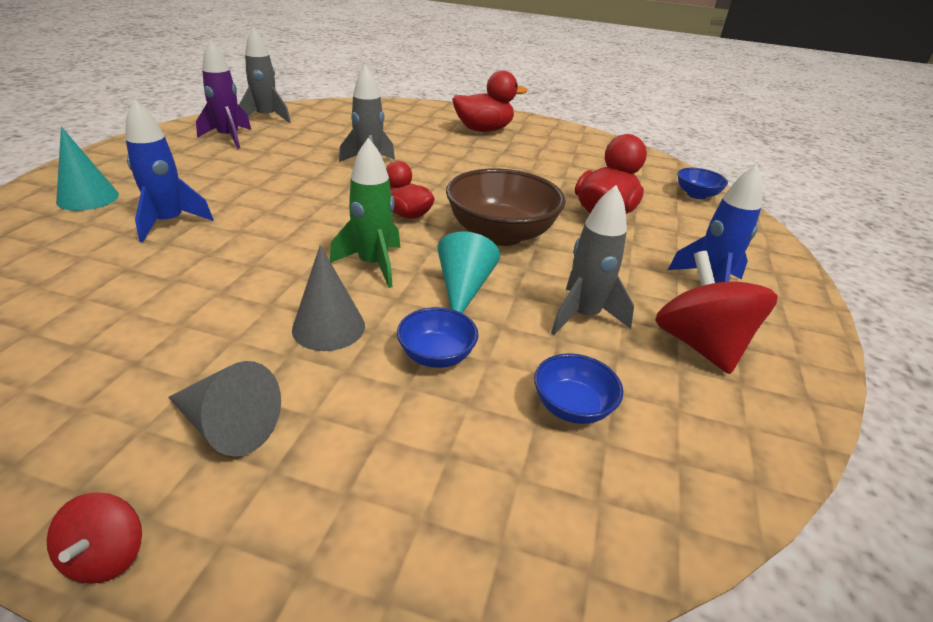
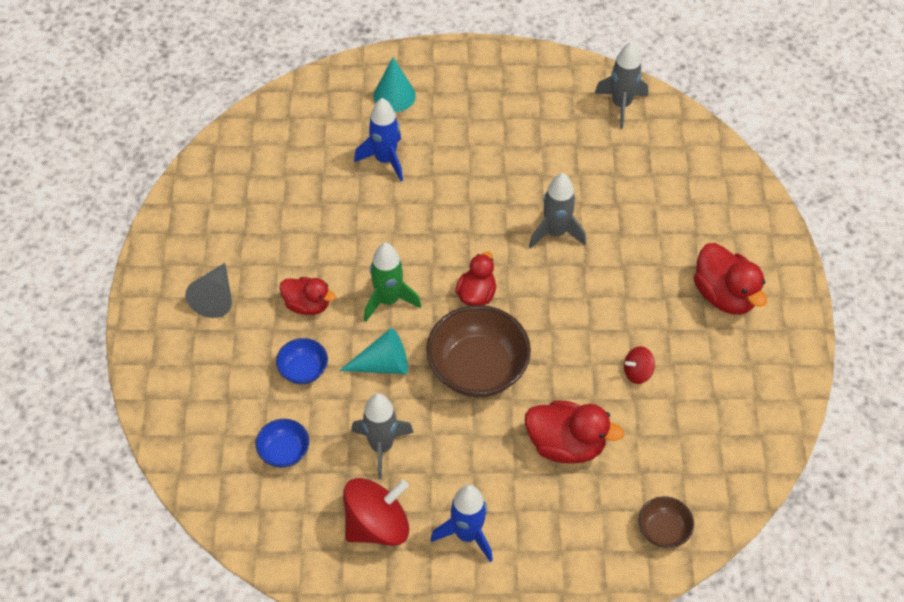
camera: 75 degrees right, 20 degrees up
(106, 556) = (138, 295): red spinning top -> red spinning top (637, 372)
(229, 138) = (551, 107): purple rocket -> none
(328, 327) = (307, 305): grey cone -> red duck
(696, 195) = (663, 530): blue bowl -> brown bowl

